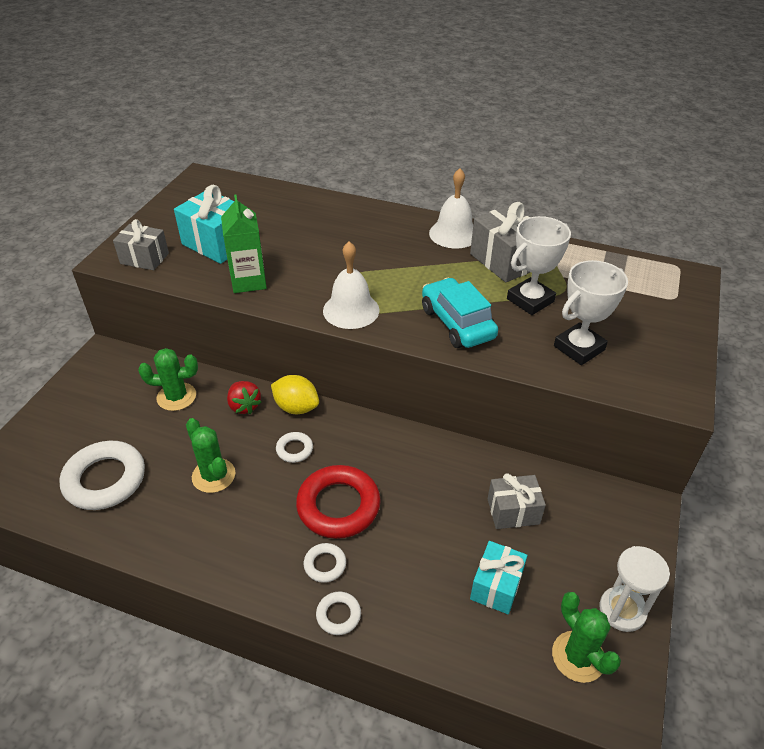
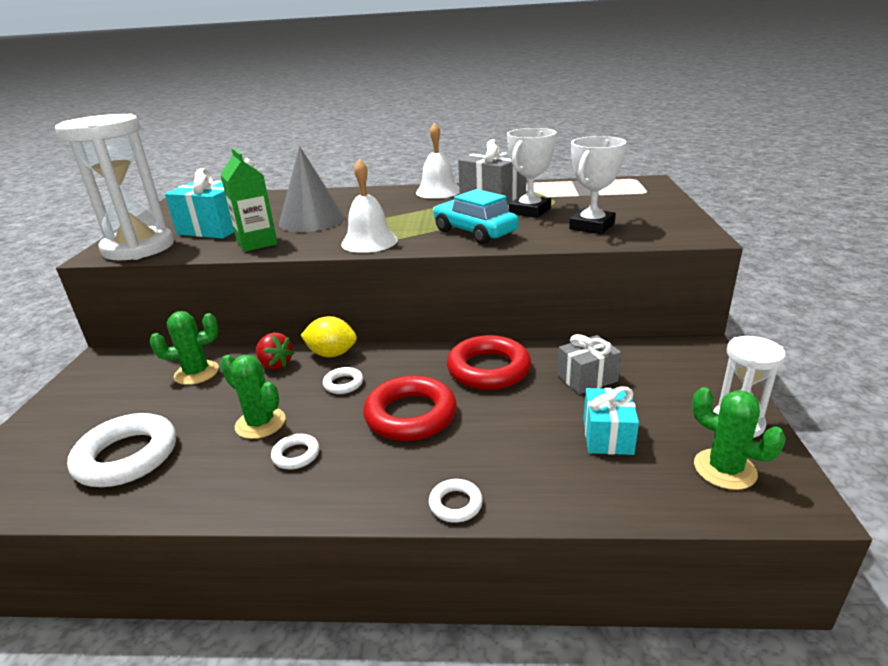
camera: 15 degrees left, 15 degrees down
(144, 258) = (139, 248): grey gift -> white hourglass
(310, 255) = (312, 220): none -> grey cone
(325, 565) = (419, 465): white ring -> white ring (296, 455)
(428, 471) = (488, 369): none -> red ring

